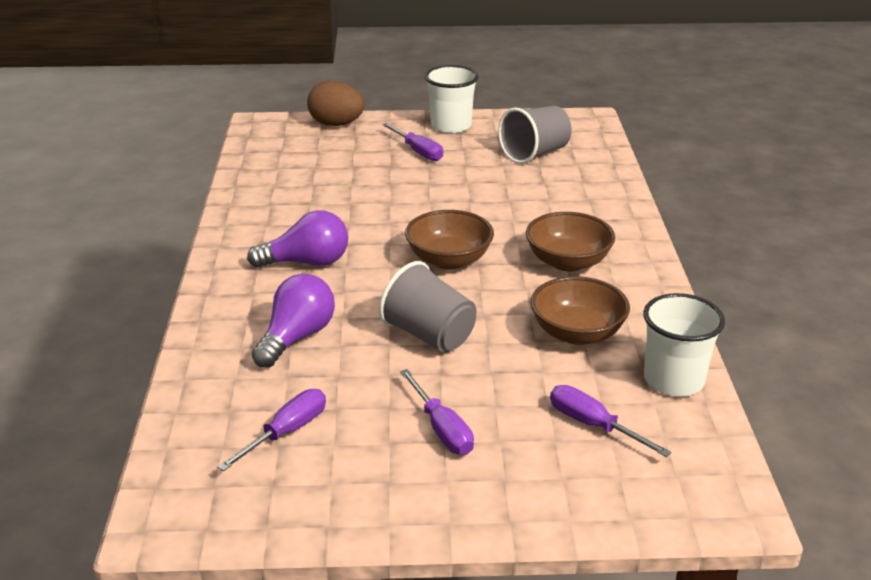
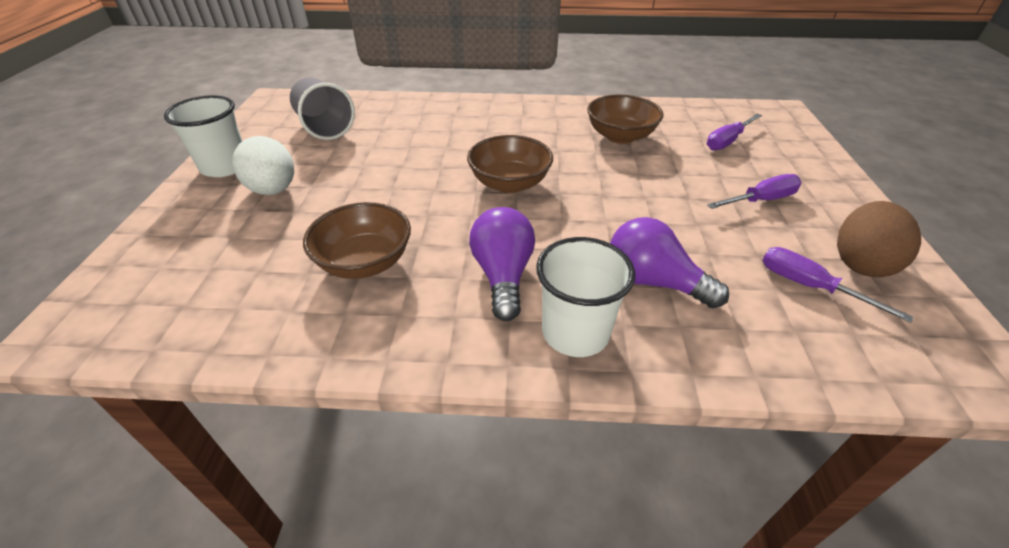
camera: 85 degrees left, 10 degrees up
(336, 124) = (141, 251): brown egg -> brown egg (860, 263)
(418, 152) = (273, 190): purple screwdriver -> white egg
(429, 335) = (635, 200): grey cup -> none
(568, 262) = (520, 130): brown bowl -> brown bowl (365, 262)
(673, 380) = (668, 111): white cup -> white cup (575, 332)

